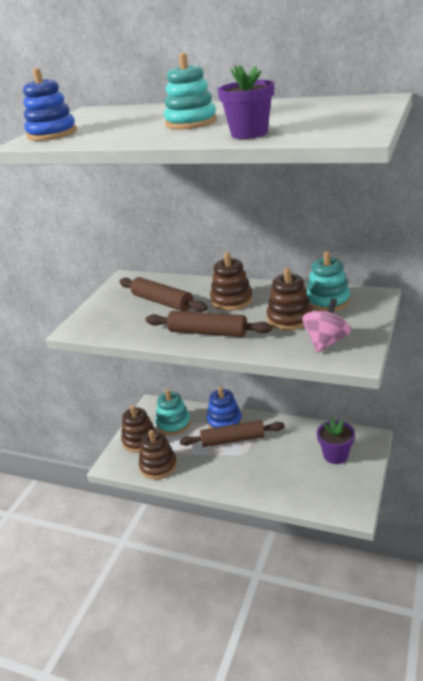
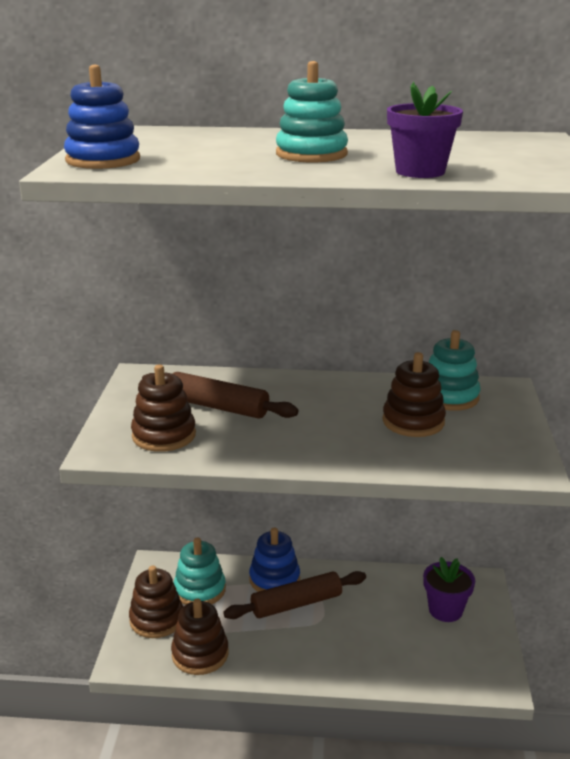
camera: 20 degrees left, 5 degrees down
(208, 332) = (311, 446): brown rolling pin -> none
(231, 300) = (318, 400): brown stacking toy -> brown stacking toy (164, 435)
(326, 342) = (480, 450): pink spinning top -> none

